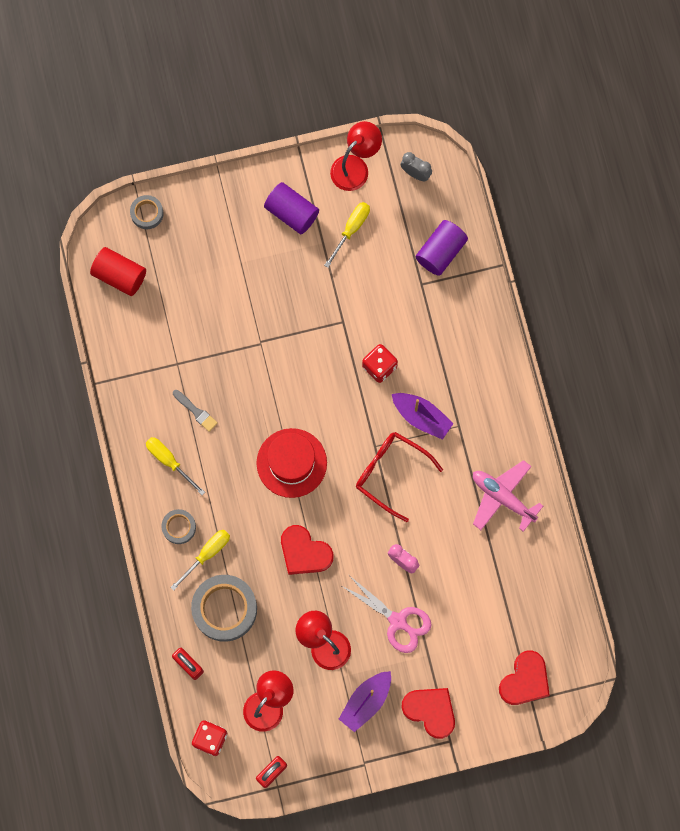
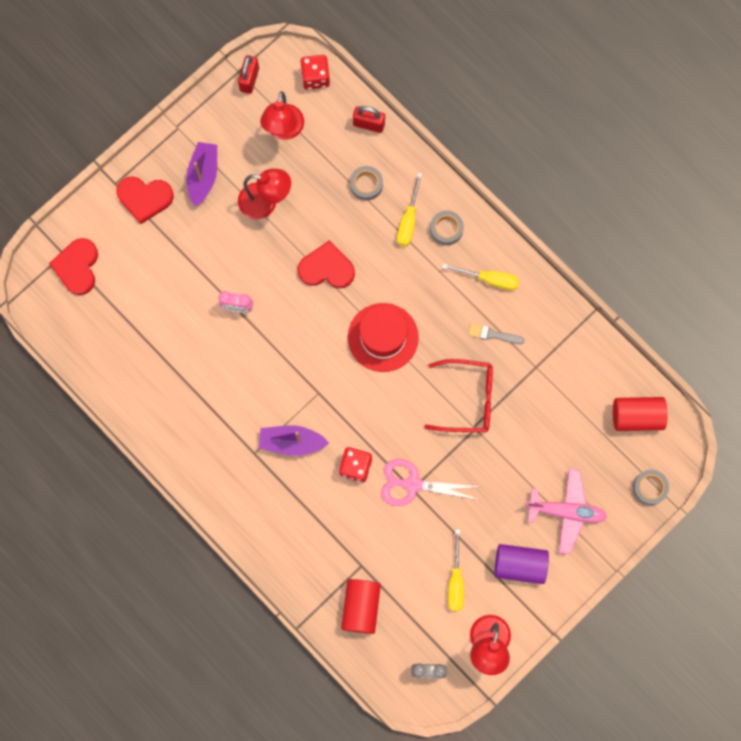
camera: 150 degrees right, 0 degrees up
(224, 609) = (366, 184): grey tape -> grey tape, size x0.53
(391, 473) = (290, 377): red glasses -> red glasses (467, 399)
(397, 621) = (213, 255): pink scissors -> pink scissors (413, 484)
(441, 252) = (361, 607): purple cylinder -> red cylinder
(502, 497) = (180, 411): pink plane -> pink plane (566, 512)

